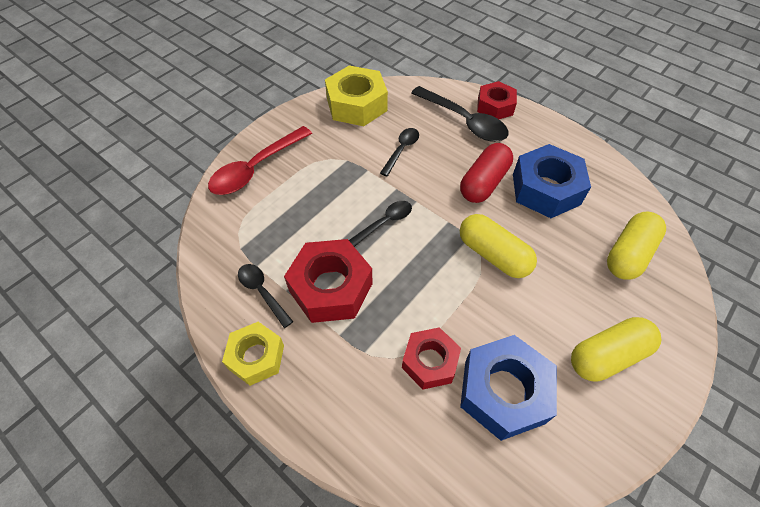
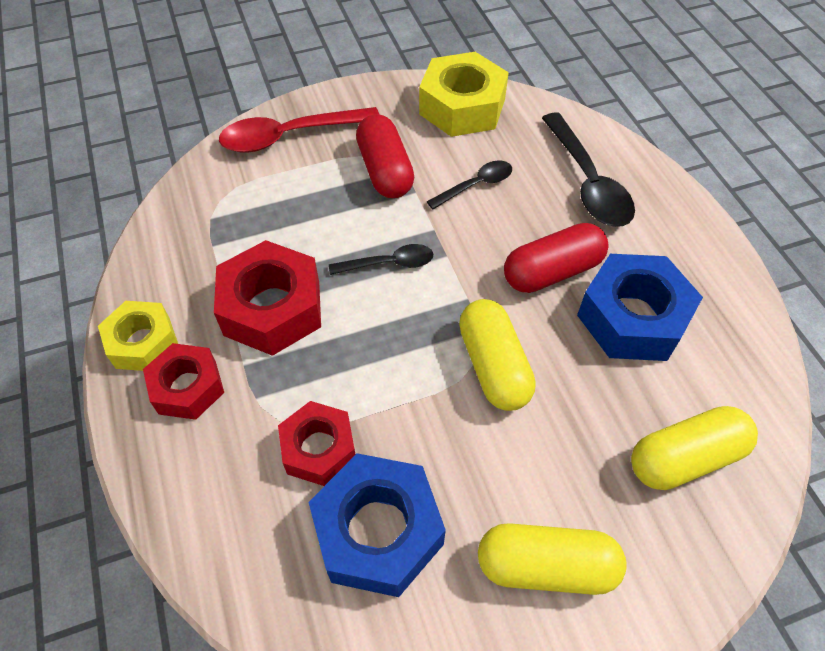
camera: 30 degrees right, 0 degrees up
(262, 292) = (198, 277): black spoon -> none
(338, 165) = (385, 171): none -> red capsule
(495, 106) = (647, 180): red nut -> red nut (188, 387)

